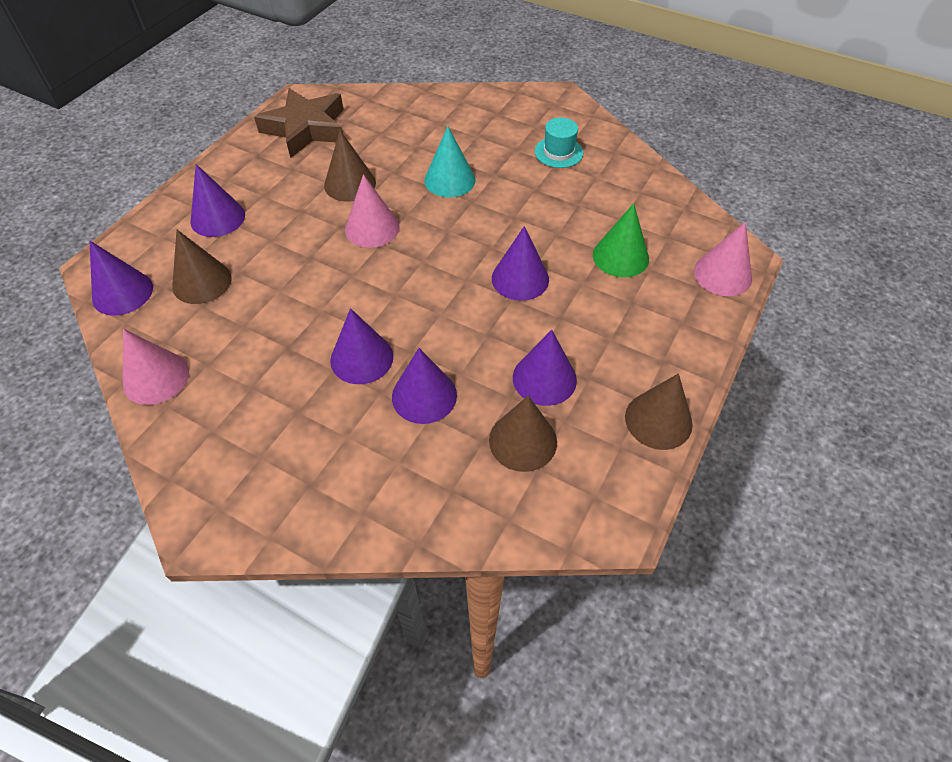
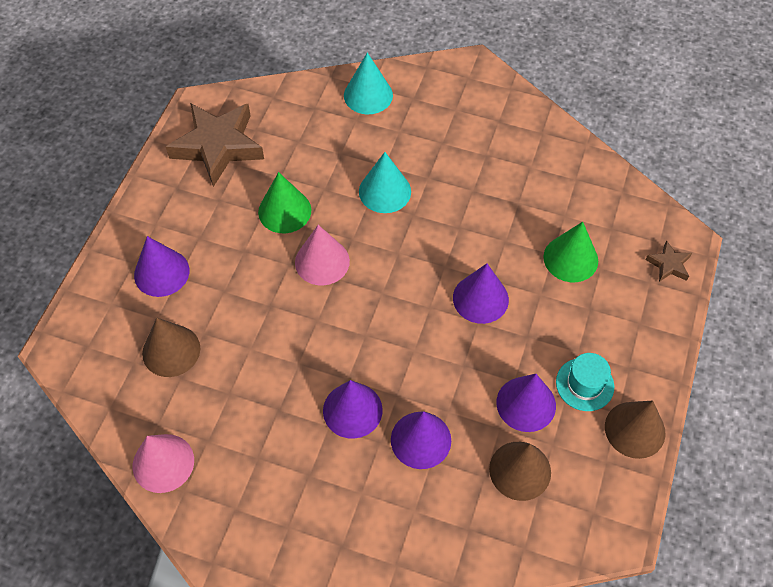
camera: 10 degrees left, 5 degrees up
(122, 293) = (96, 375): purple cone -> none
(350, 184) = (284, 211): brown cone -> green cone
(456, 106) = (368, 95): none -> turquoise cone
(558, 152) = (486, 141): turquoise hat -> turquoise hat (584, 384)
(722, 274) = (668, 264): pink cone -> brown star

